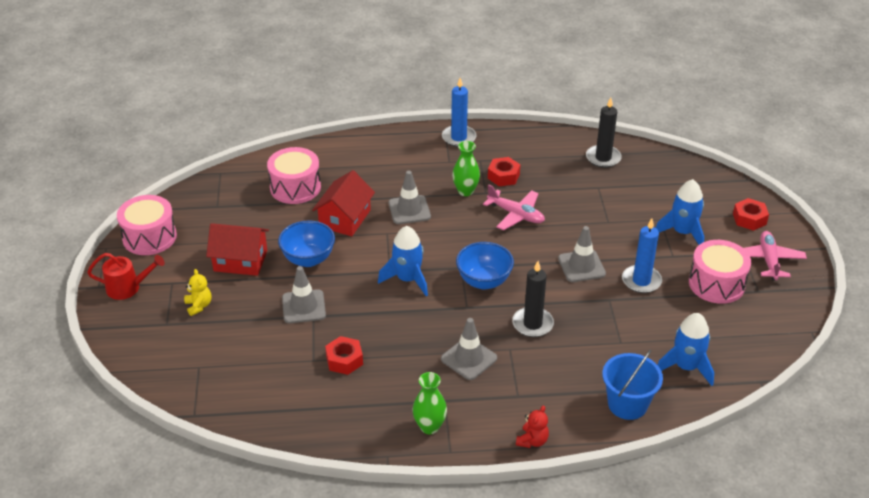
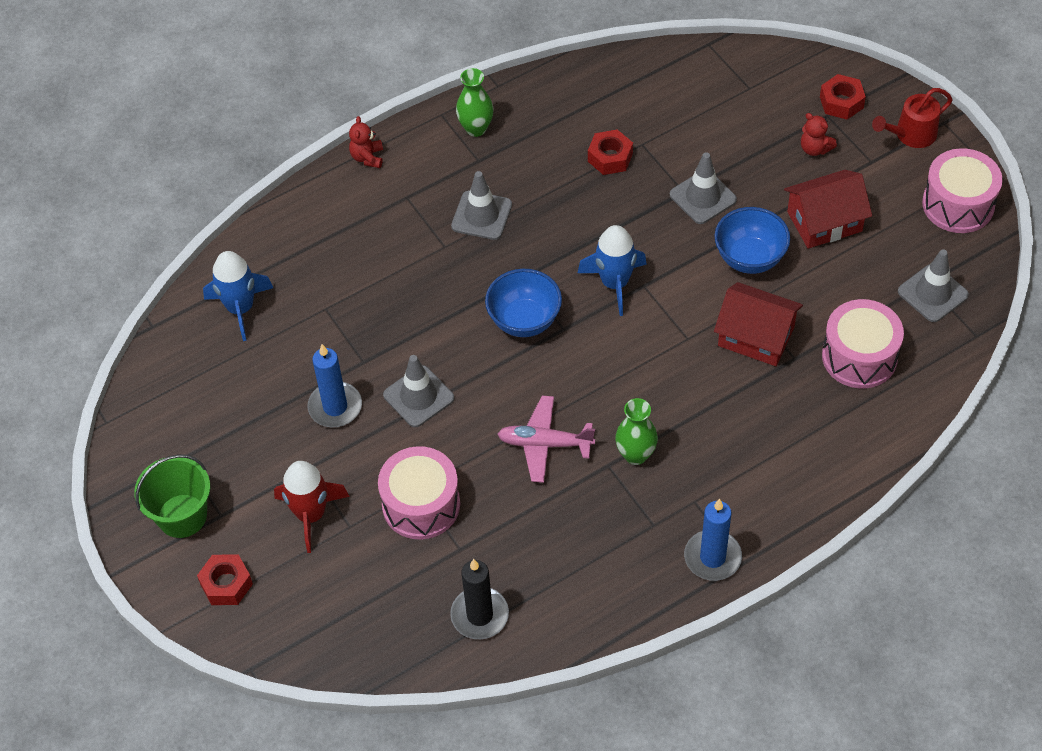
camera: 155 degrees right, 15 degrees up
(199, 306) = (815, 149): yellow teddy bear -> red teddy bear
(345, 218) = (756, 336): red house -> red house turned 60 degrees counterclockwise
(409, 210) = (686, 387): grey traffic cone -> grey traffic cone (932, 293)
(503, 176) = (602, 508): red nut -> red nut (841, 102)
(532, 324) = (436, 288): black candle -> none
(627, 404) = (288, 236): blue bucket -> none
(682, 232) = (311, 515): blue rocket -> red rocket
(716, 284) = (240, 445): pink drum -> pink drum (421, 504)
(768, 260) = (182, 516): pink plane -> green bucket

